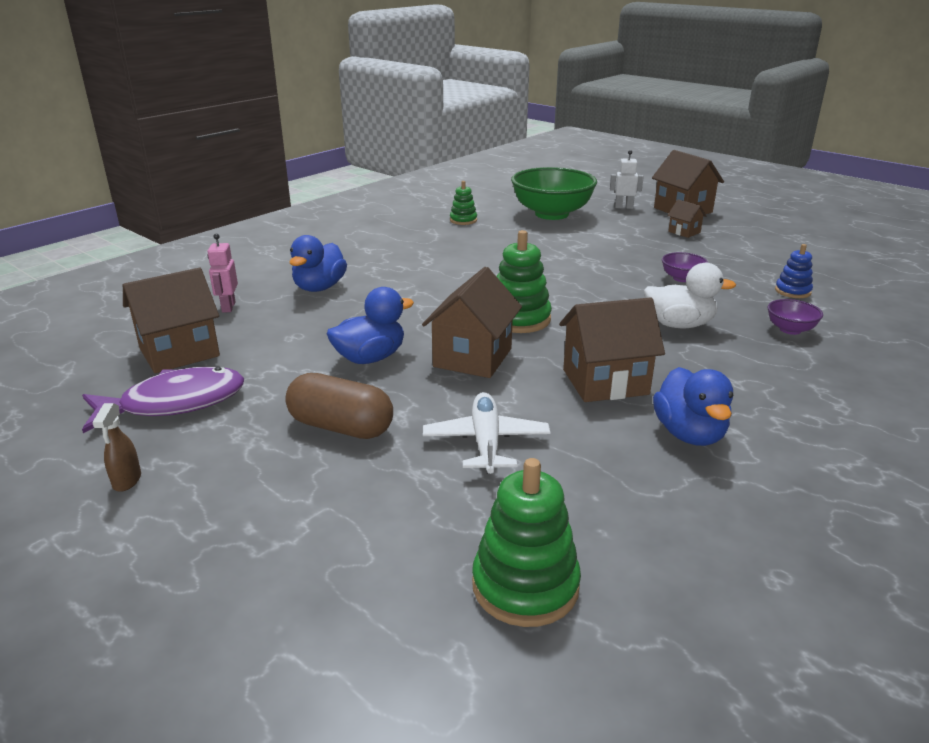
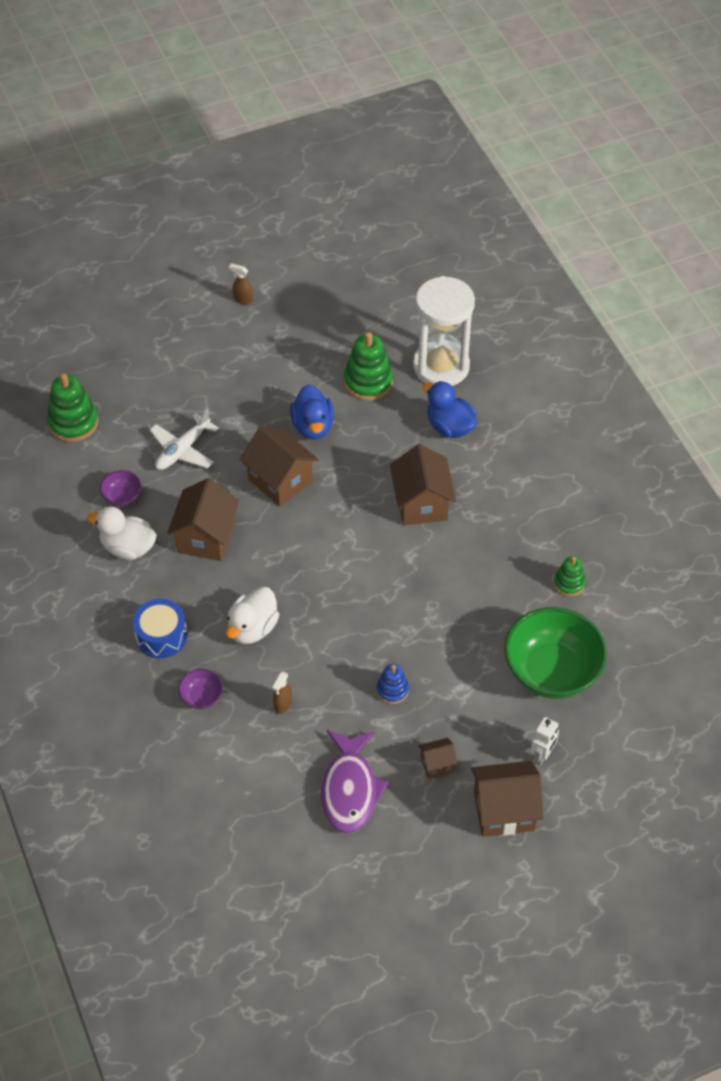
camera: 115 degrees right, 25 degrees up
(174, 403) = (311, 324): purple fish -> purple fish (350, 789)
(179, 352) = (379, 332): brown house -> brown house (421, 503)
(228, 307) = (441, 366): pink robot -> white hourglass
(341, 427) = (238, 391): brown capsule -> none
(486, 442) = (183, 450): white plane -> white plane turned 105 degrees clockwise
(519, 319) = (321, 531): green stacking toy -> green stacking toy (368, 381)
(682, 278) = (330, 686): purple bowl -> purple bowl (122, 497)
(689, 434) = (128, 547): blue duck -> white duck
(732, 292) = (282, 704): none -> brown spray bottle
(765, 371) = (161, 636): none -> blue drum
(792, 291) = (258, 753): blue stacking toy -> blue stacking toy (392, 690)

